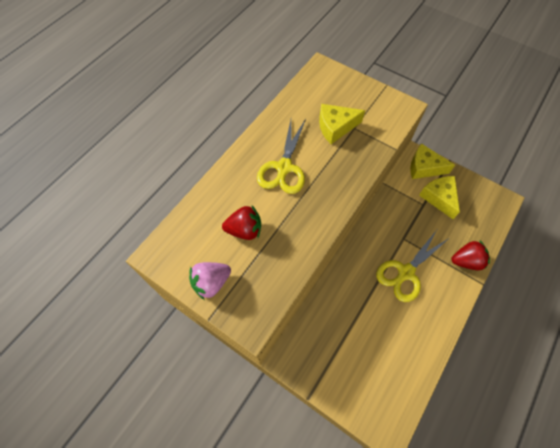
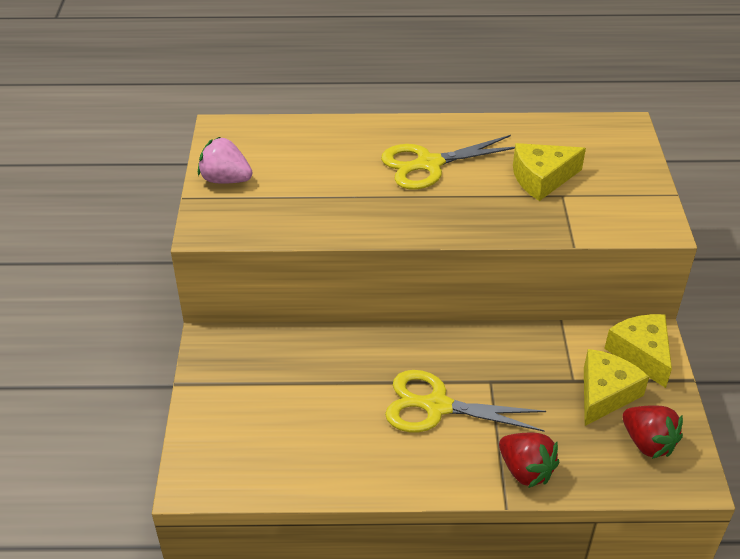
camera: 55 degrees right, 20 degrees down
(244, 230) = (312, 173): red strawberry -> red strawberry (647, 443)
(335, 127) = (542, 179): yellow cheese -> yellow cheese turned 60 degrees counterclockwise

